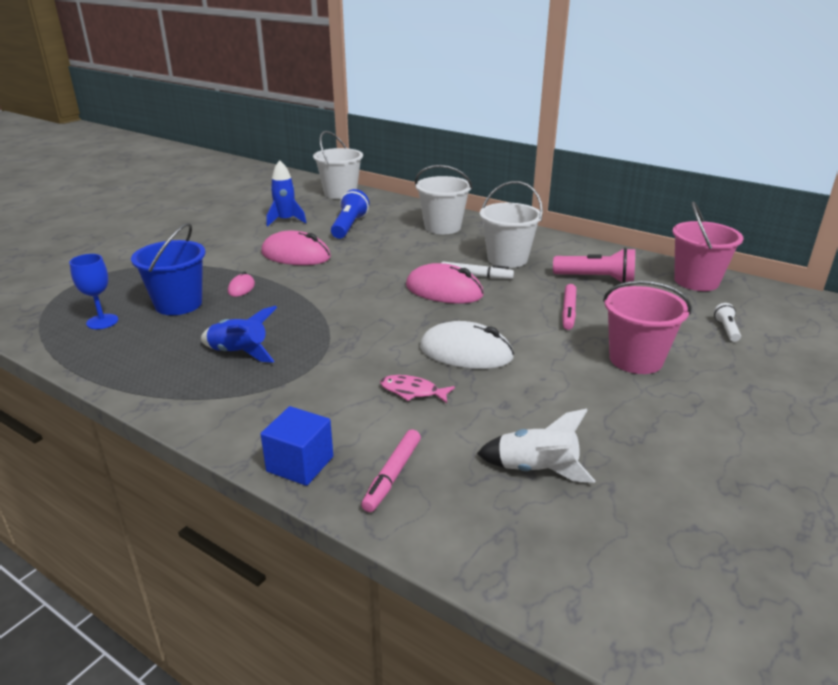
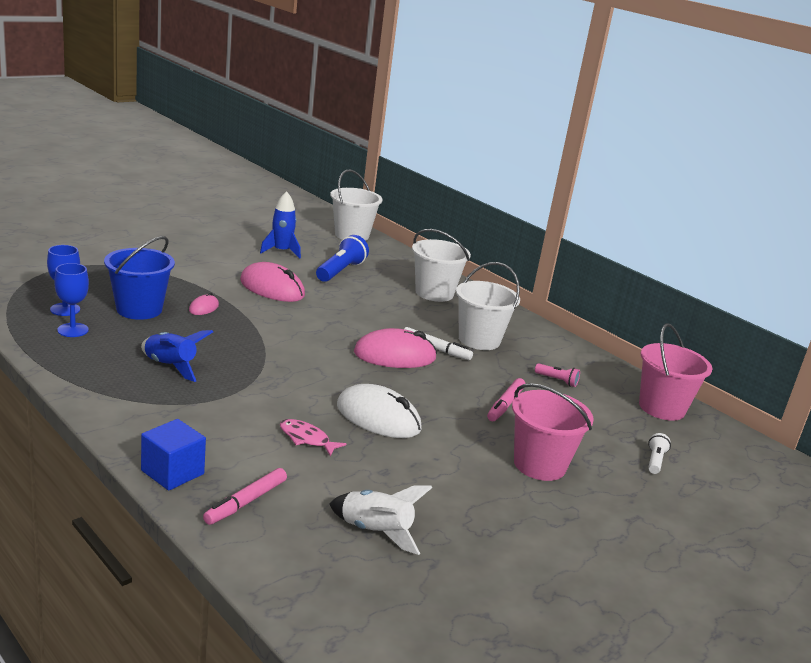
camera: 10 degrees right, 5 degrees down
(120, 340) = (73, 330): none -> blue goblet
(444, 291) = (394, 356): pink mouse -> pink mouse turned 45 degrees counterclockwise
(596, 279) = (557, 380): pink flashlight -> pink flashlight, size x0.52

